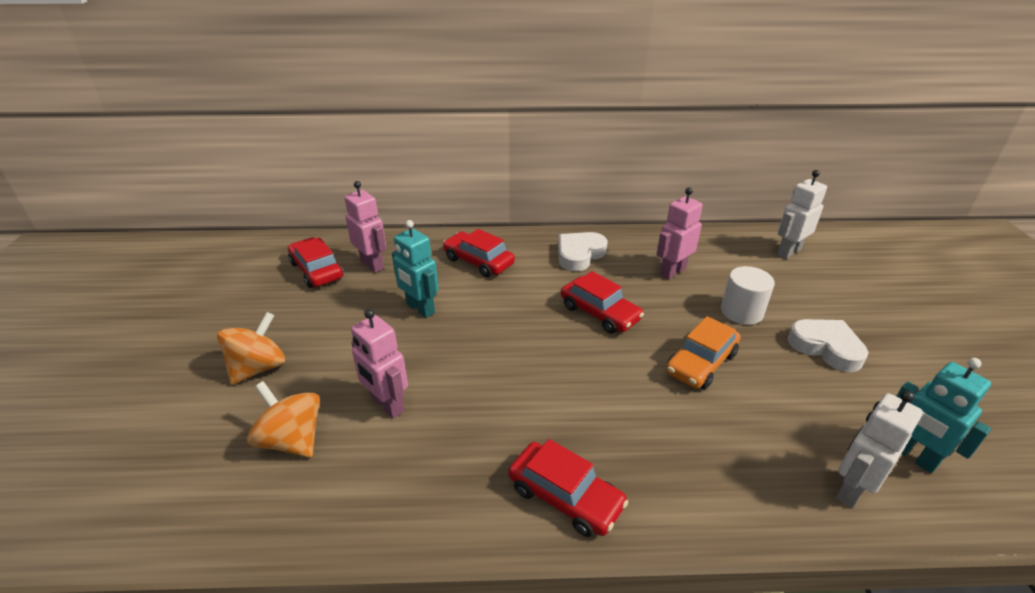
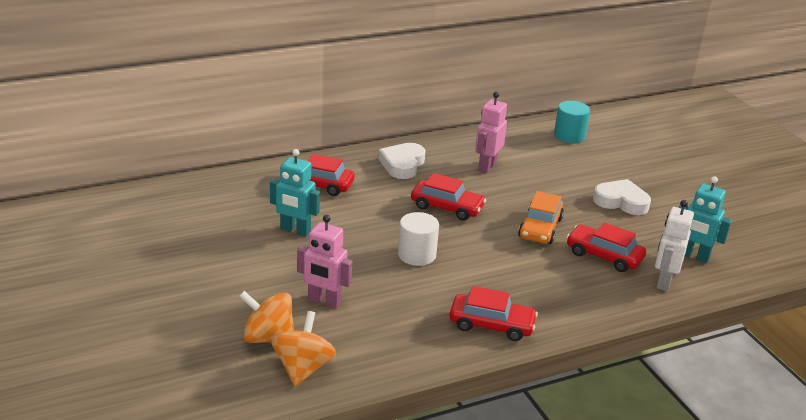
camera: 25 degrees left, 5 degrees down
(258, 368) = (191, 299): orange spinning top -> orange spinning top (303, 368)
(317, 270) = (170, 217): red car -> red car (604, 256)
(372, 264) = (220, 203): pink robot -> none
(741, 312) = (553, 187): white cylinder -> white cylinder (416, 255)
(788, 252) = (569, 136): white robot -> turquoise cylinder

